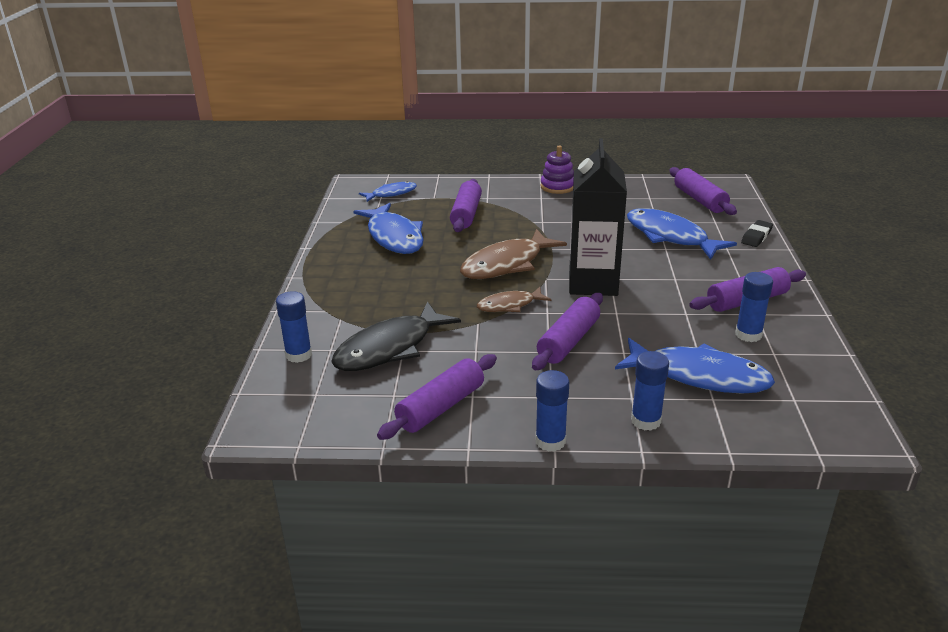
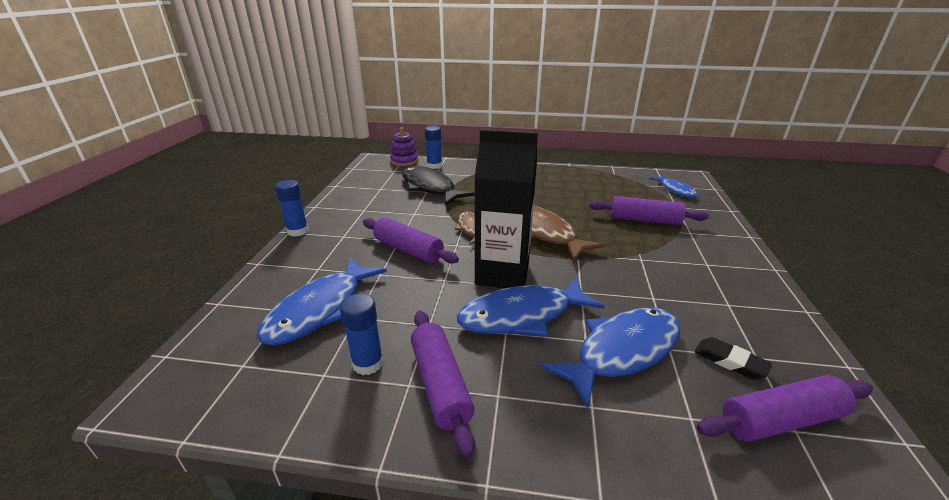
camera: 95 degrees right, 0 degrees up
(394, 237) = (590, 190): blue fish -> blue fish (522, 315)
(441, 407) = (358, 200): purple rolling pin -> none
(557, 187) = (749, 279): purple stacking toy -> purple stacking toy (404, 161)
(646, 421) = (286, 270): blue glue stick -> none
(756, 237) = (643, 462): black eraser -> black eraser (730, 361)

